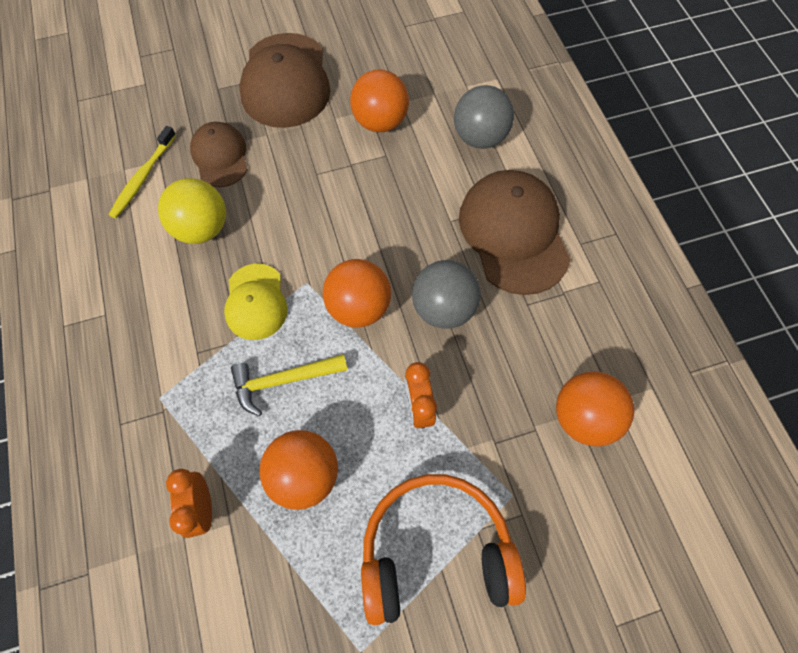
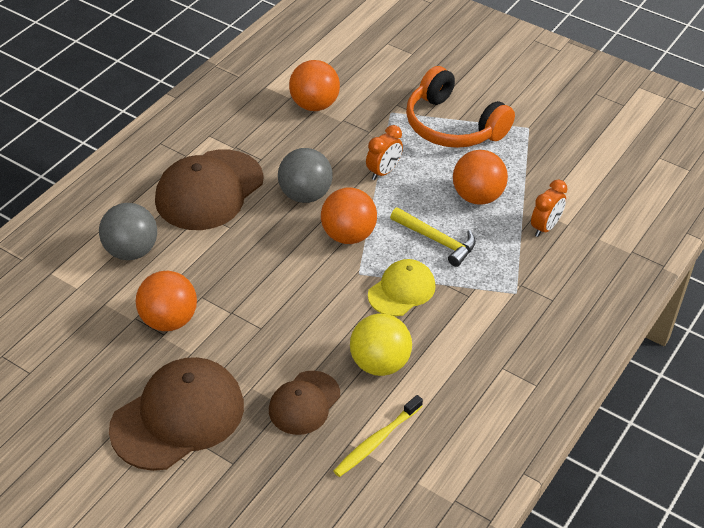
camera: 130 degrees left, 20 degrees down
(143, 177) = (376, 441): yellow toothbrush -> yellow toothbrush turned 150 degrees clockwise

